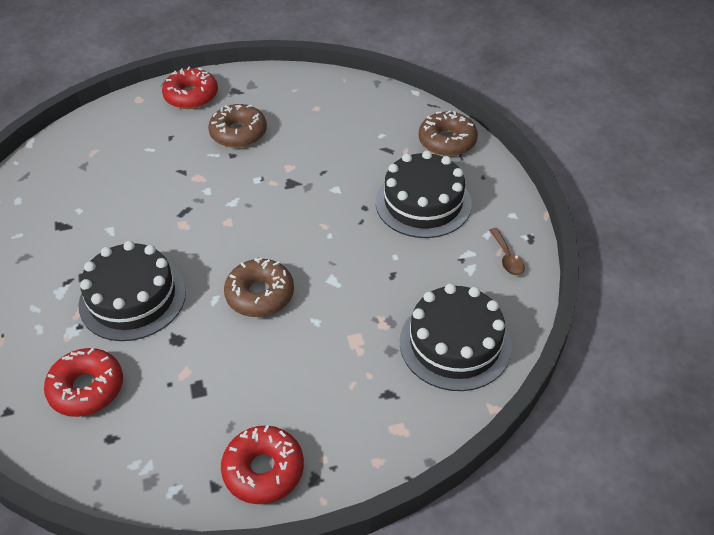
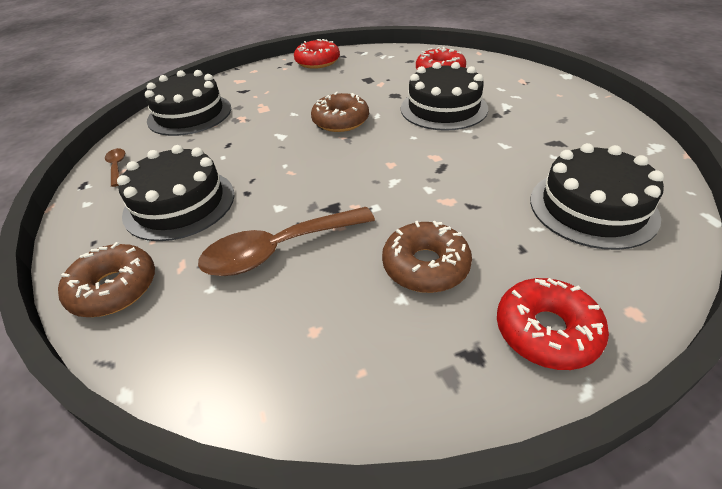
camera: 175 degrees right, 5 degrees down
(98, 158) = (592, 207): none -> black cake
(336, 154) = (278, 250): none -> brown spoon

